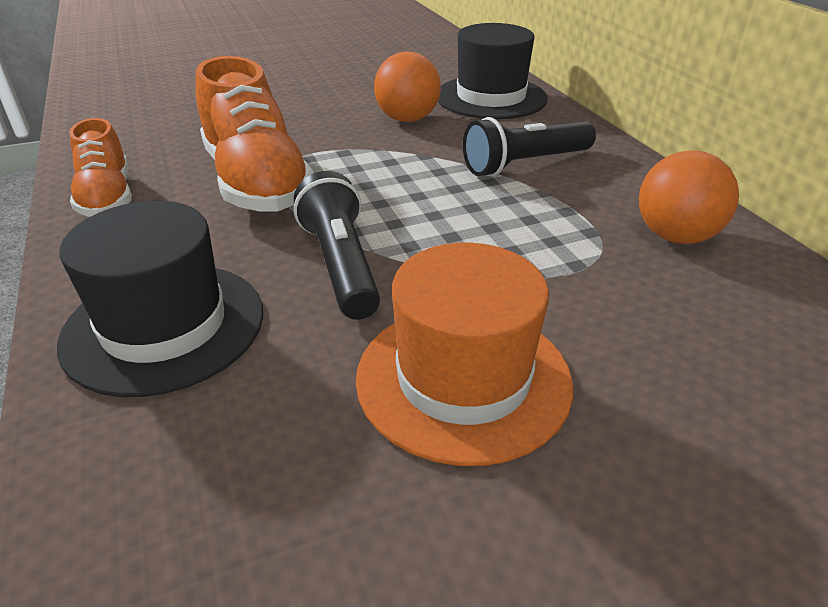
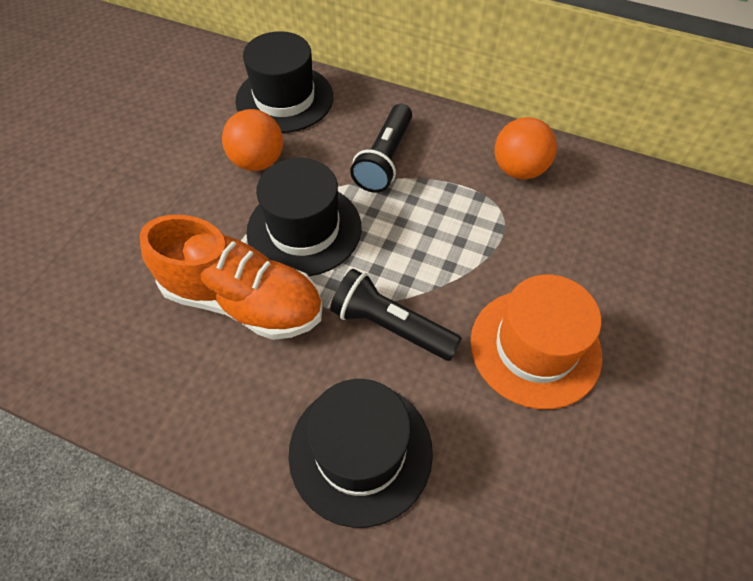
camera: 45 degrees left, 20 degrees up
(107, 197) = (156, 399): orange shoe -> none
(376, 169) = (304, 229): none -> black hat

